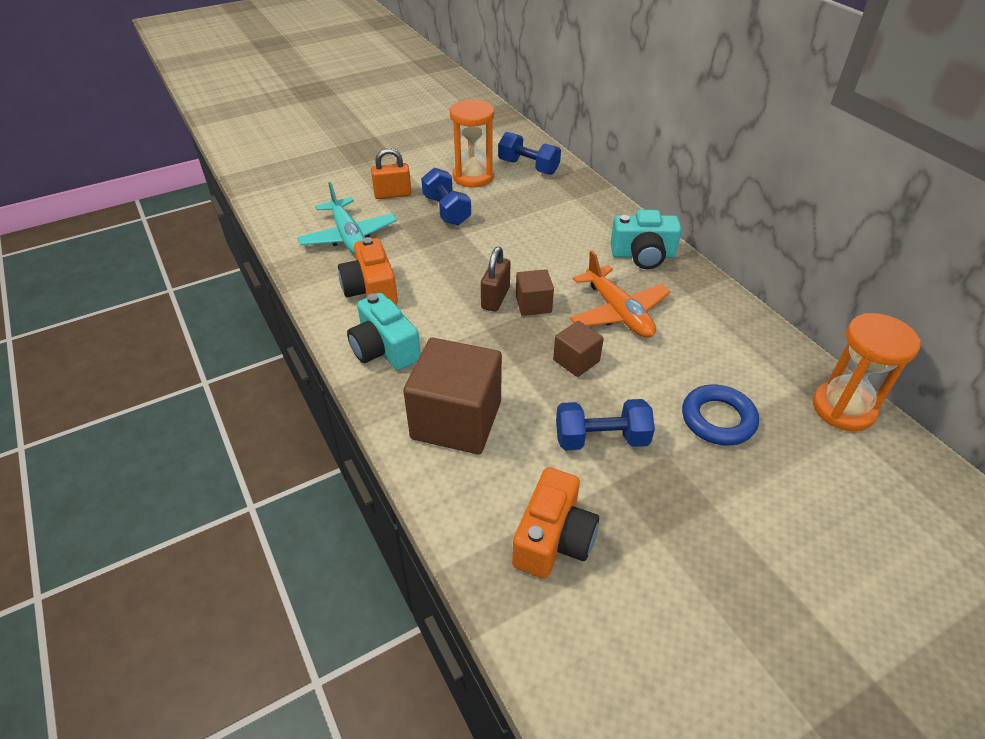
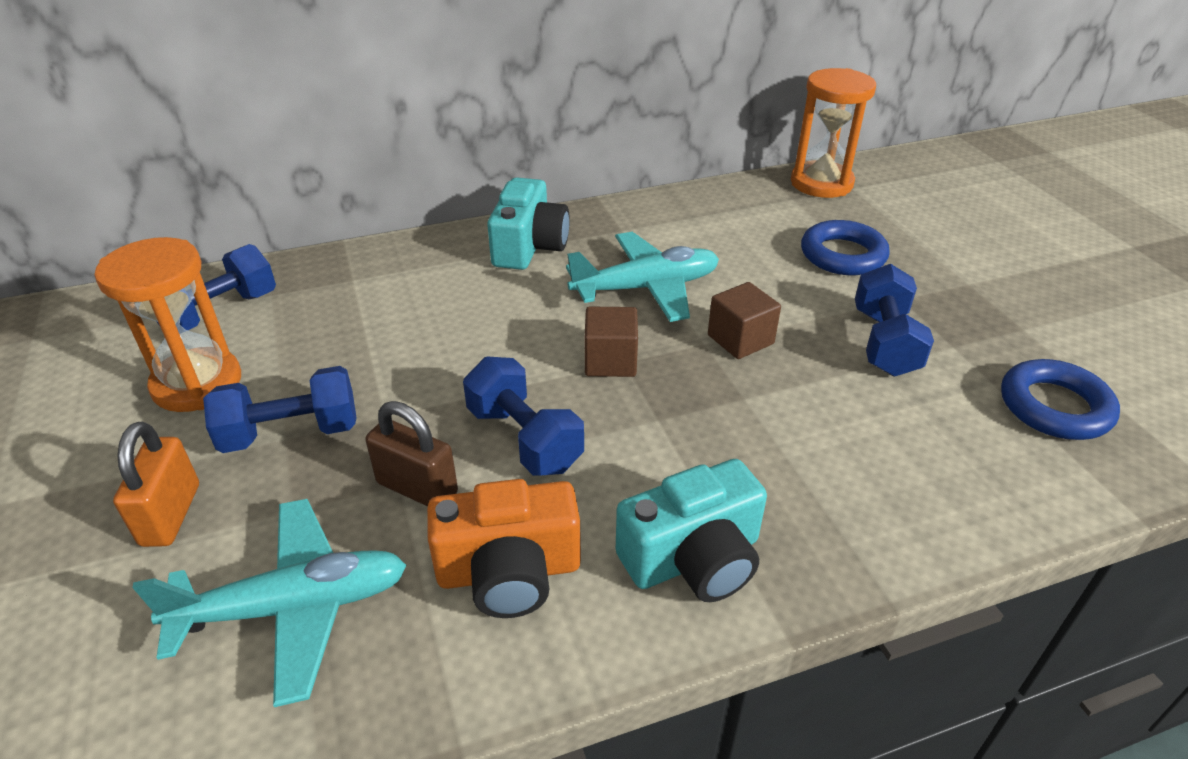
camera: 80 degrees left, 5 degrees down
(456, 420) = (865, 476): brown cube -> none
(458, 281) = (524, 439): none -> blue dumbbell
(495, 298) = (584, 399): brown padlock -> brown padlock (417, 488)
(553, 539) = (1054, 407): orange camera -> blue ring
(618, 312) = (646, 288): orange plane -> turquoise plane

